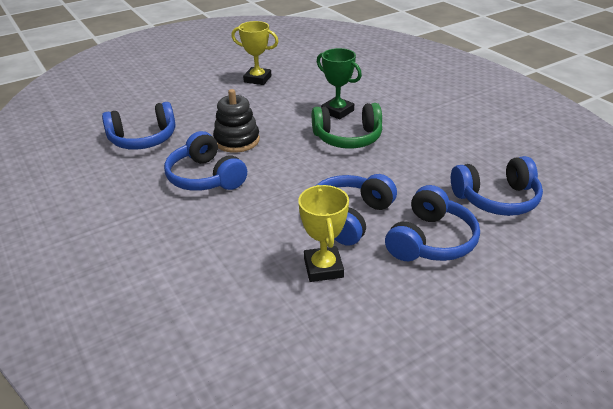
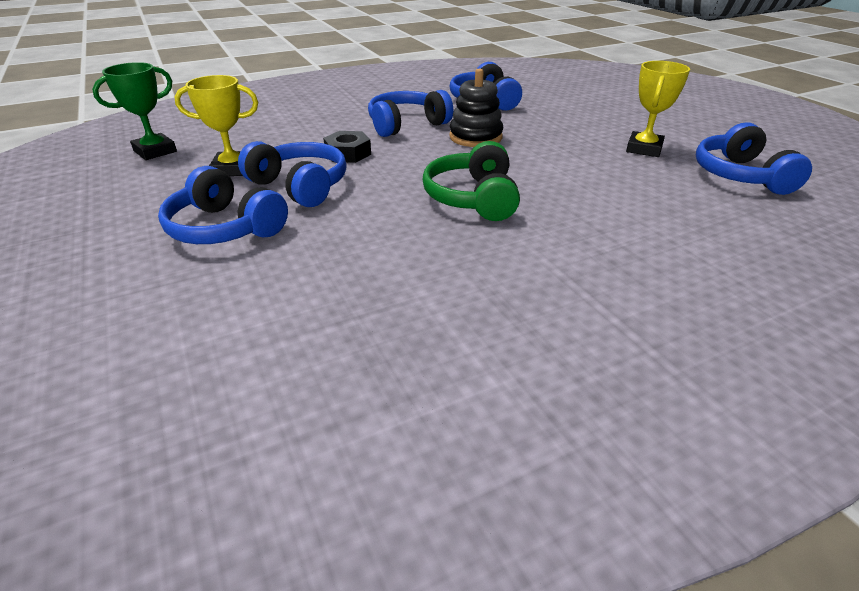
camera: 95 degrees right, 0 degrees up
(277, 202) = (348, 153): none -> black nut
(337, 111) = (552, 196): green trophy -> green trophy (155, 151)
(496, 199) = (271, 296): blue headphones -> blue headphones (740, 176)

